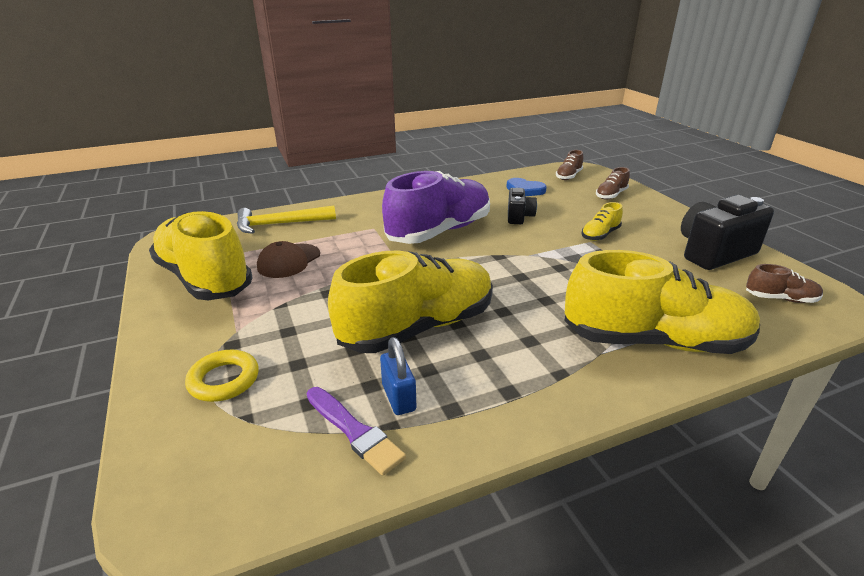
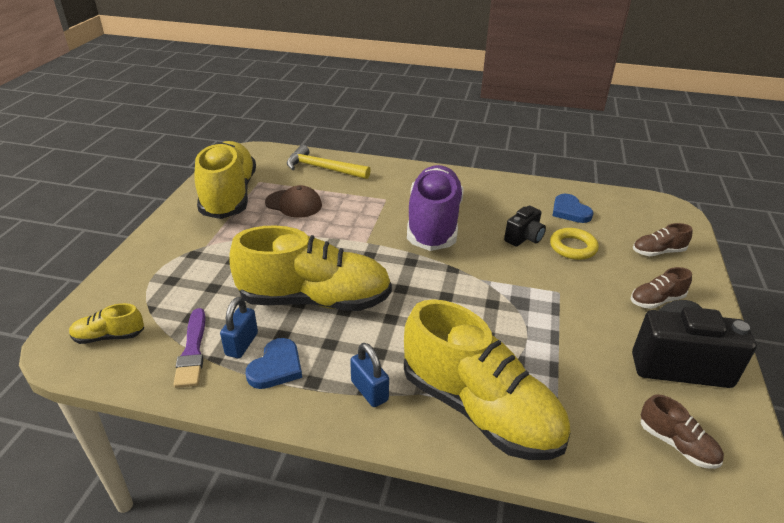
camera: 35 degrees right, 5 degrees up
(224, 380) = (165, 277): yellow ring -> yellow ring (573, 247)
(289, 261) = (294, 204): brown cap -> brown cap turned 135 degrees counterclockwise
(439, 231) = (433, 224): purple shoe -> purple shoe turned 75 degrees counterclockwise
(459, 398) = (276, 367): none -> blue heart
(563, 372) = (369, 391): none -> blue padlock
(568, 176) = (641, 212): brown shoe -> brown shoe (656, 300)
(600, 235) = (579, 289): yellow shoe -> yellow shoe (109, 336)

